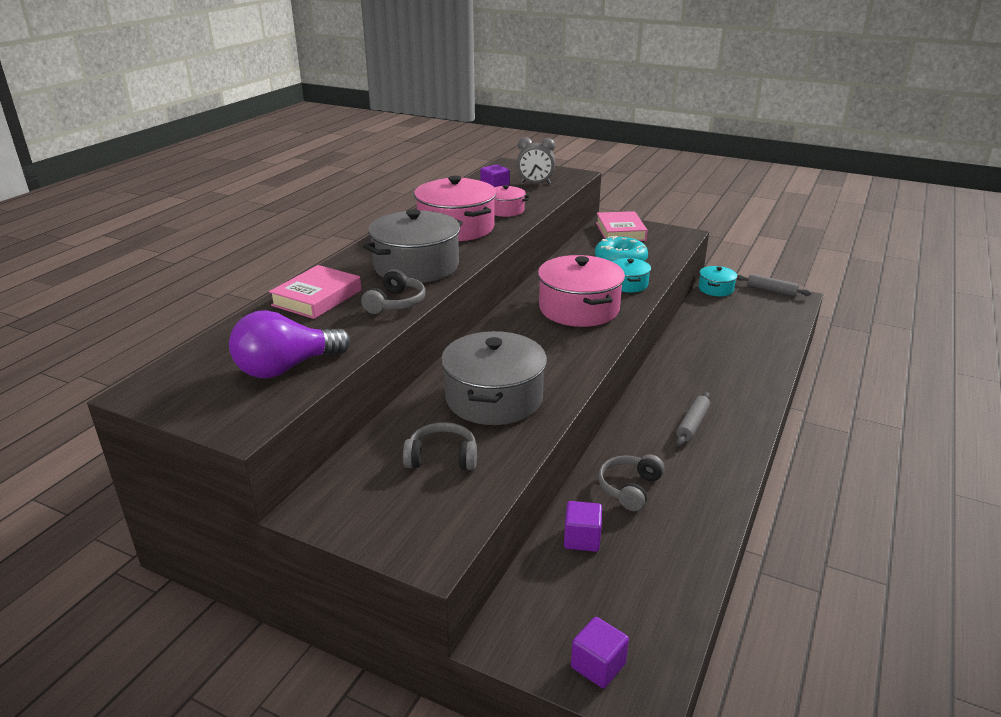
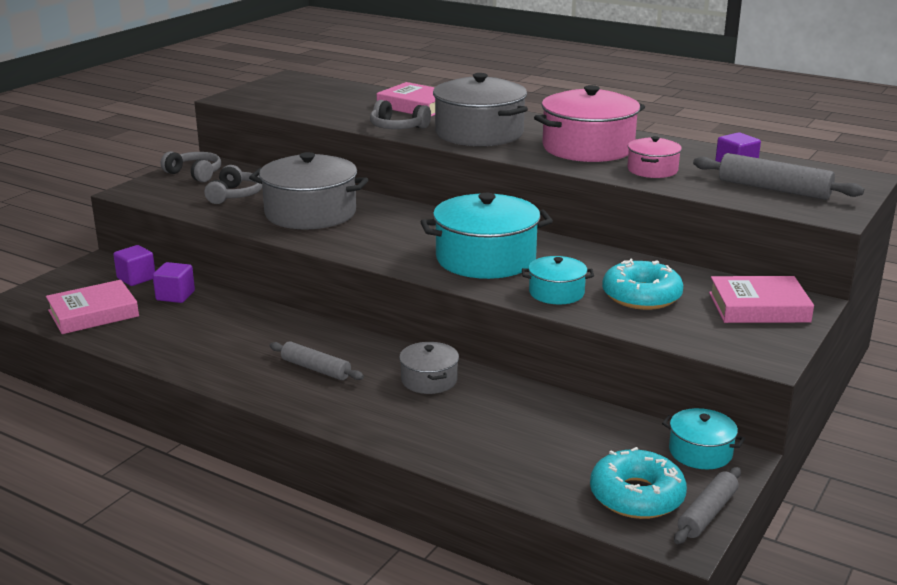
camera: 95 degrees right, 5 degrees down
(286, 368) = (300, 103): purple light bulb -> none
(535, 183) = (774, 189): grey clock -> grey rolling pin
(578, 309) = (486, 259): pink pot -> turquoise pot
(598, 665) = (51, 291): purple cube -> purple cube (136, 278)
(629, 488) = (227, 322): grey headphones -> grey headphones (195, 174)
(645, 599) = (93, 313): none -> pink book
(683, 373) = (429, 380): none -> grey pot
(770, 306) = (636, 496): none -> turquoise donut

